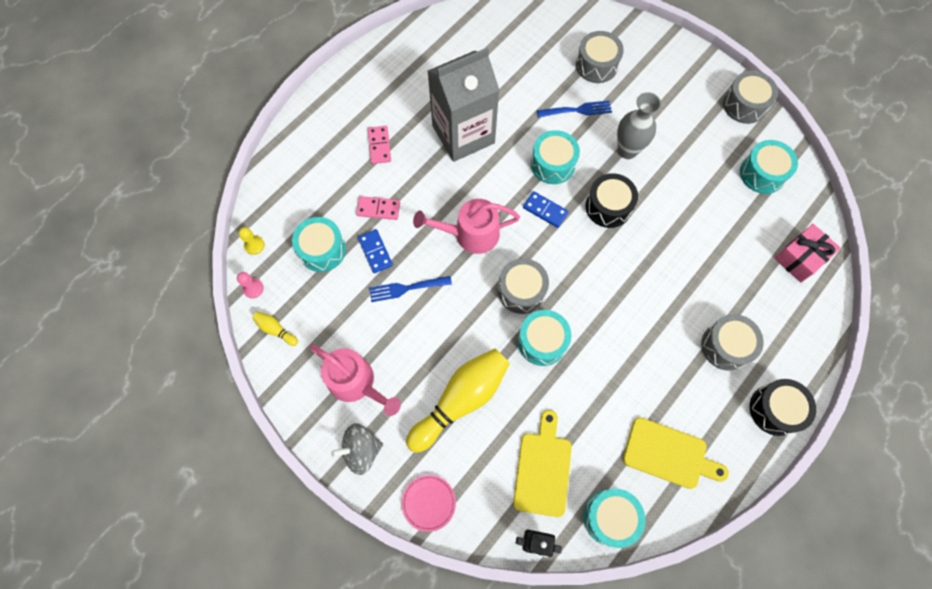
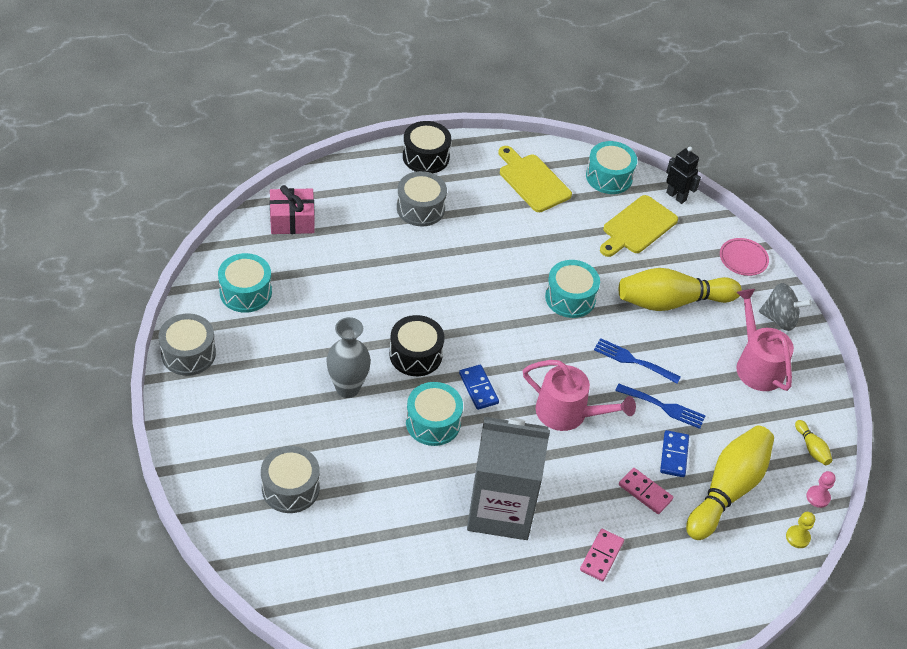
camera: 150 degrees left, 20 degrees down
(322, 250) = (727, 490): turquoise drum -> yellow bowling pin
(521, 291) = (557, 342): grey drum -> none
(578, 110) = (358, 456): blue fork -> blue fork (633, 360)

